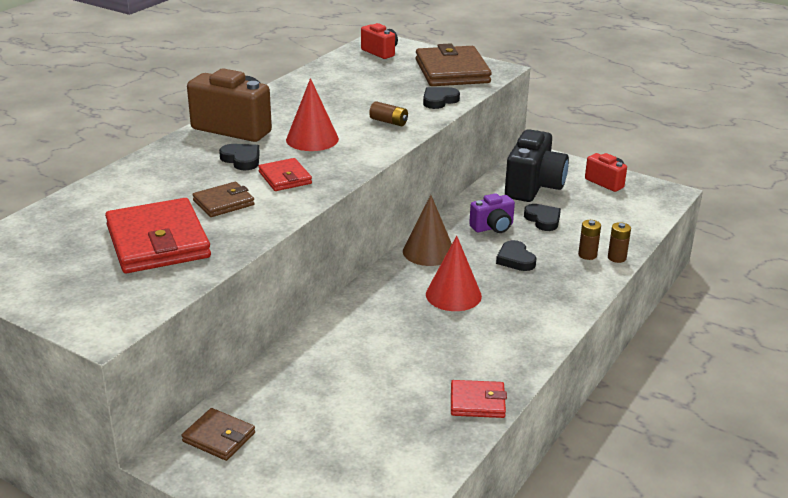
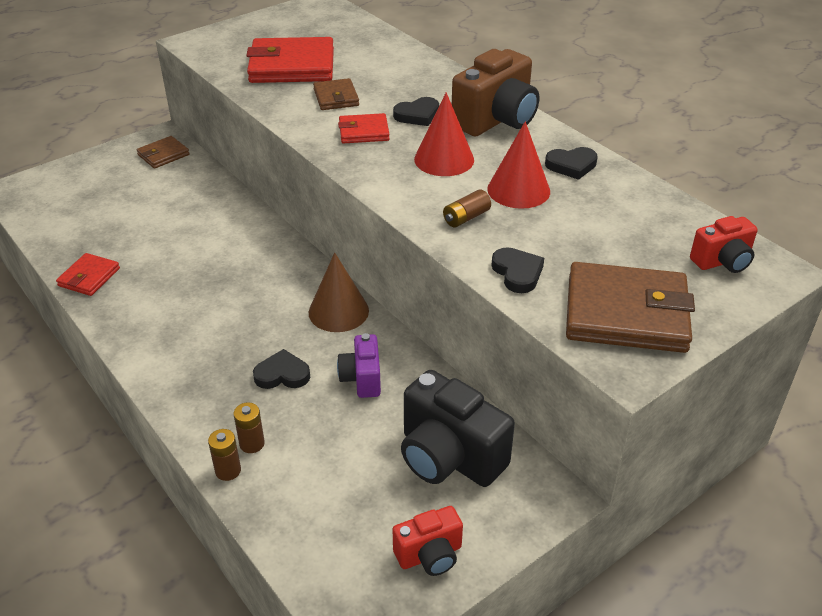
camera: 110 degrees right, 10 degrees up
(453, 295) = (248, 307): red cone -> red cone (518, 190)
(543, 220) = (356, 433): black heart -> black heart (571, 165)

